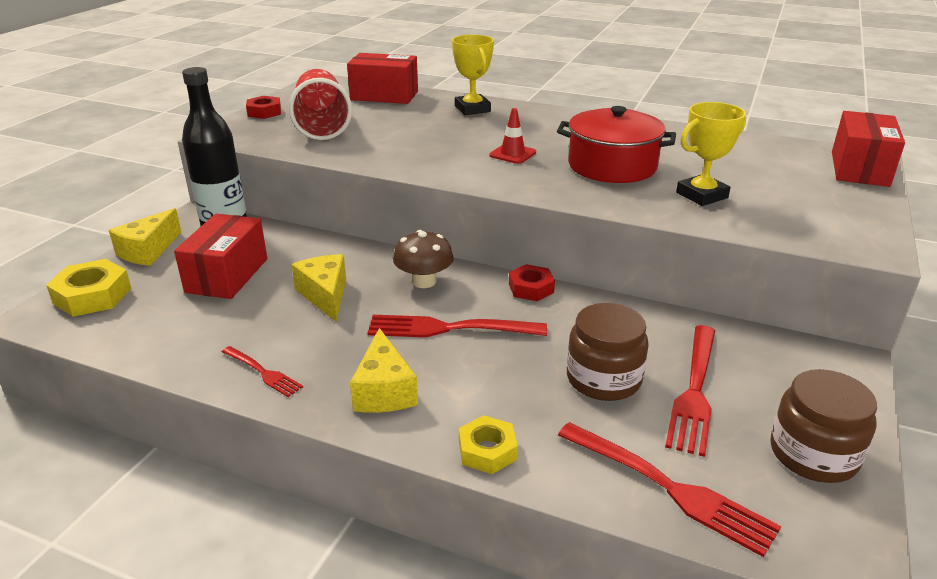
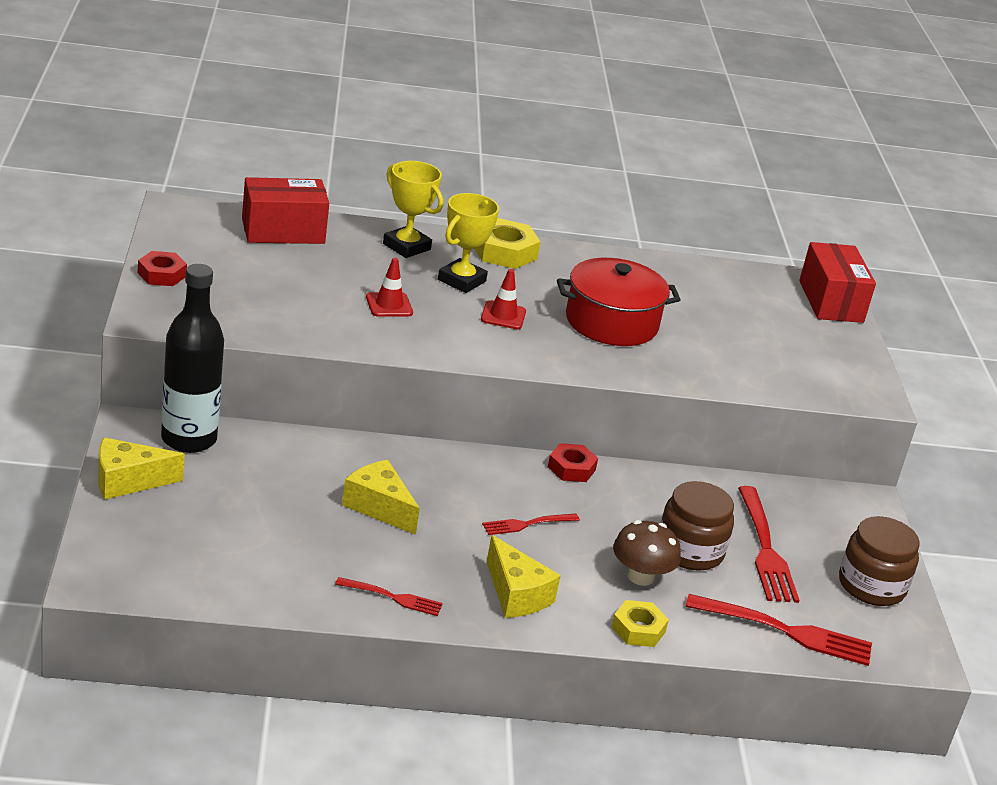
camera: 30 degrees left, 0 degrees up
(92, 296) = (128, 546): yellow nut -> yellow nut (504, 252)
(148, 251) = (128, 481): yellow cheese -> yellow cheese turned 75 degrees clockwise
(227, 275) = (252, 499): red box -> none
(322, 125) = (255, 291): red cup -> none
(419, 140) = (389, 305): none -> red traffic cone
(424, 281) = (464, 476): brown mushroom -> brown mushroom (640, 576)
(449, 328) = (527, 524): red fork -> red fork, size x0.56
(702, 195) = (713, 352): yellow trophy -> yellow trophy (461, 280)

